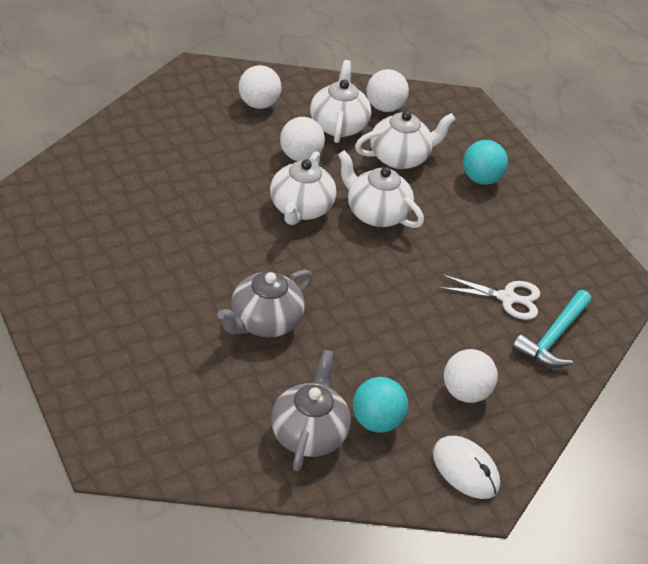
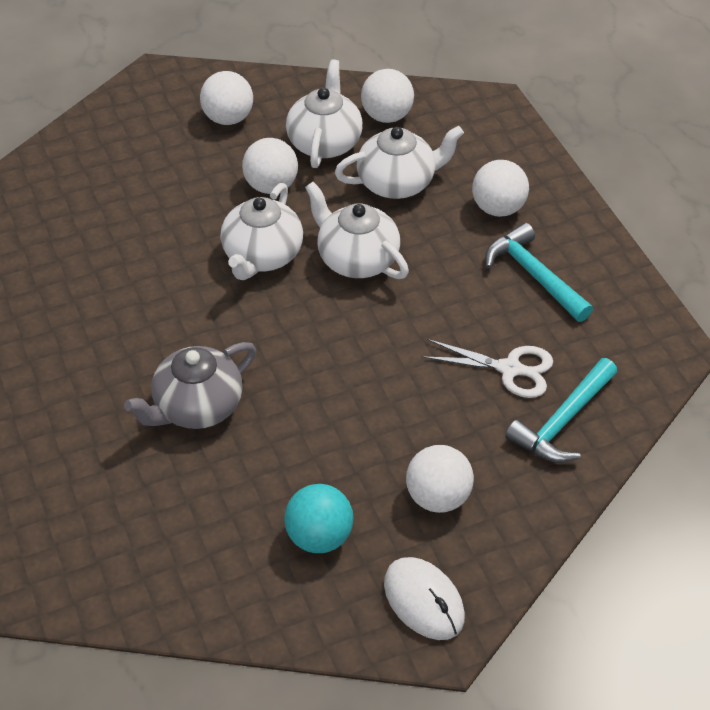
camera: 10 degrees right, 5 degrees up
(308, 433) = (232, 553): grey teapot -> none
(481, 179) = (498, 208): turquoise ball -> white ball
(515, 229) = (534, 275): none -> turquoise hammer

